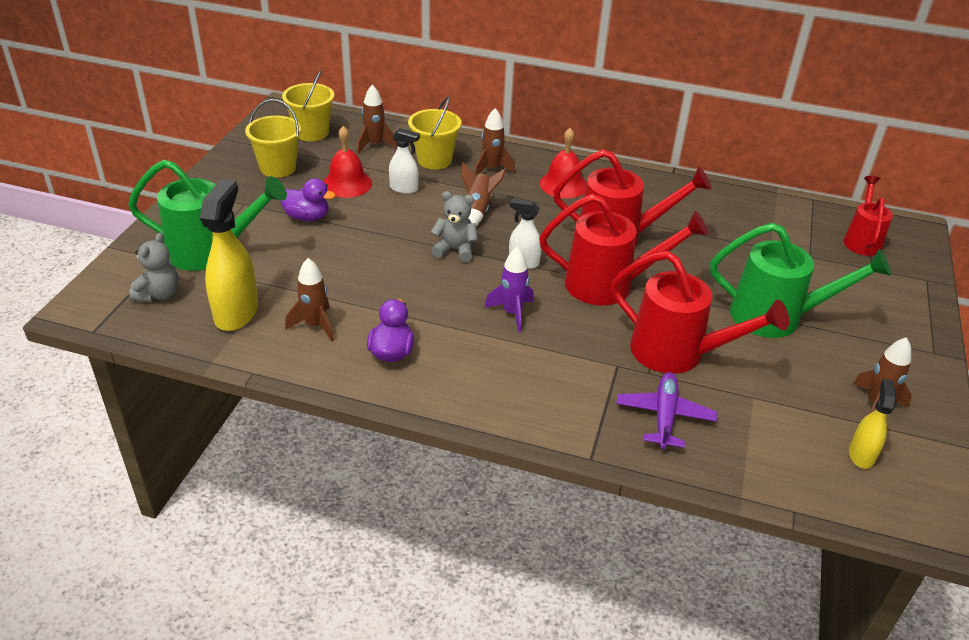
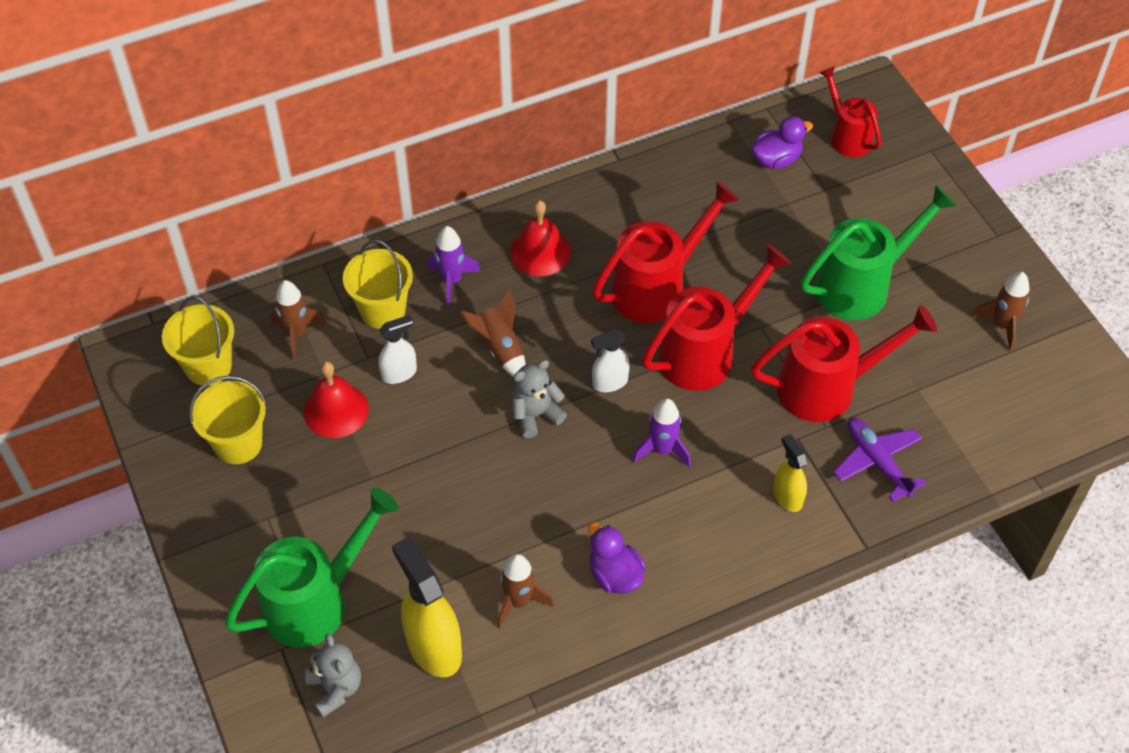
camera: 40 degrees left, 15 degrees up
(307, 217) = (351, 484): purple duck -> purple duck (776, 159)
(492, 169) = (452, 281): brown rocket -> purple rocket
(861, 455) = (1031, 386): yellow spray bottle -> yellow spray bottle (787, 496)

